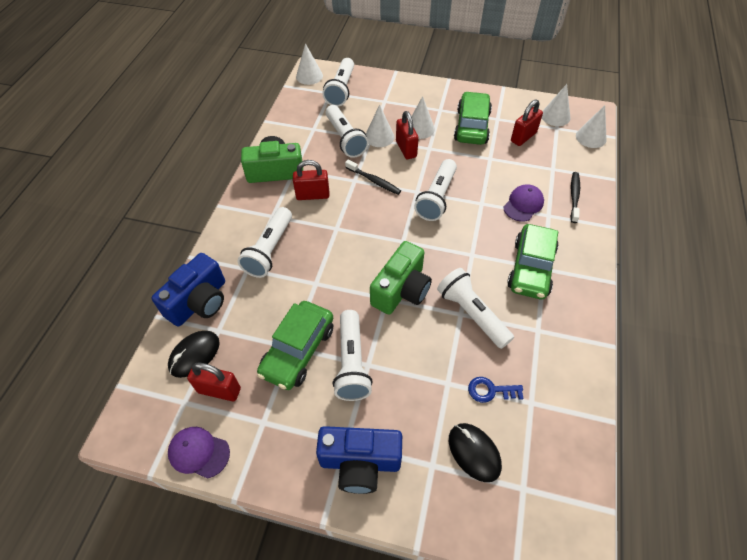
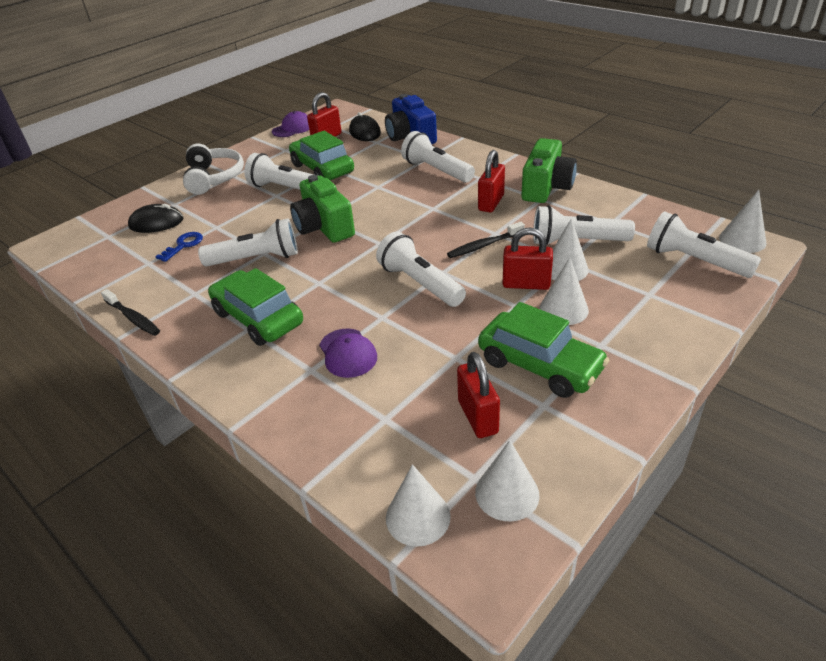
camera: 120 degrees right, 15 degrees down
(360, 462) = (214, 178): blue camera -> white headphones
(574, 196) = (315, 413): black toothbrush -> black toothbrush (133, 318)

